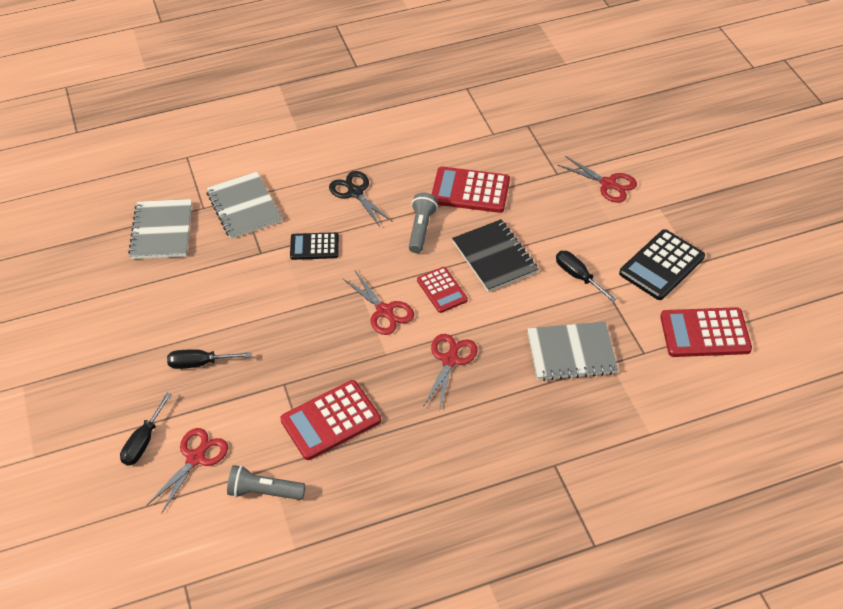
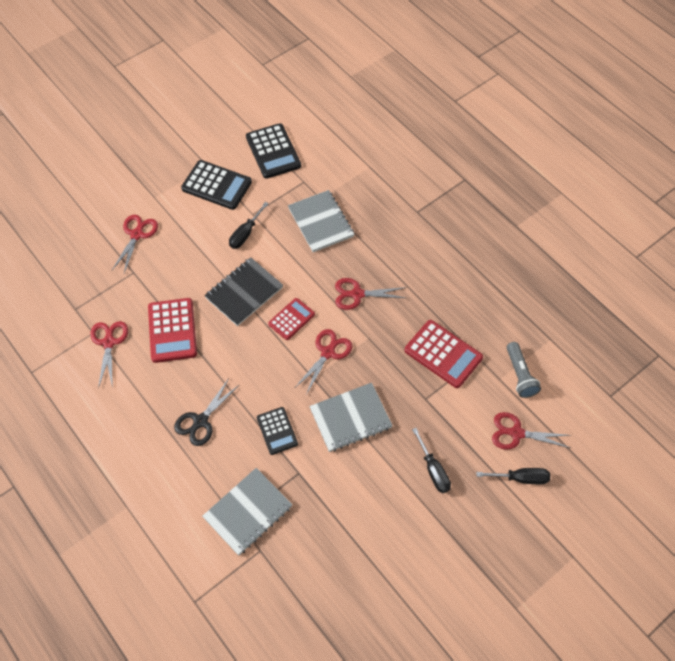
camera: 110 degrees left, 10 degrees up
(162, 231) = (302, 576): grey notebook -> grey notebook (350, 418)
(421, 229) = (229, 354): grey flashlight -> none
(476, 143) = (109, 342): none -> red scissors
(705, 333) = (273, 151): red calculator -> black calculator

